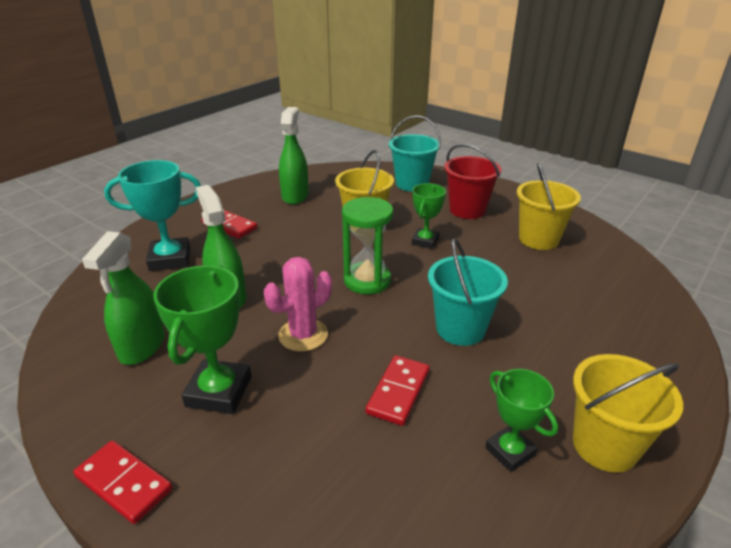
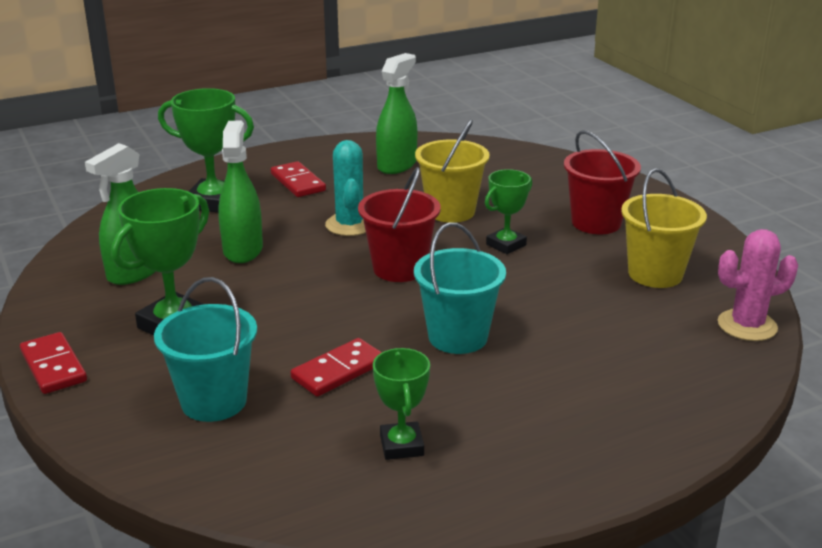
camera: 25 degrees right, 5 degrees down
(170, 259) = (213, 202): turquoise trophy -> green trophy
(299, 253) = (349, 225): none -> turquoise cactus
(303, 335) = (288, 300): pink cactus -> pink cactus (747, 325)
(367, 280) = (399, 268): green hourglass -> red bucket
(412, 184) = (554, 179): turquoise bucket -> turquoise bucket (214, 401)
(604, 445) = (504, 471): yellow bucket -> none

